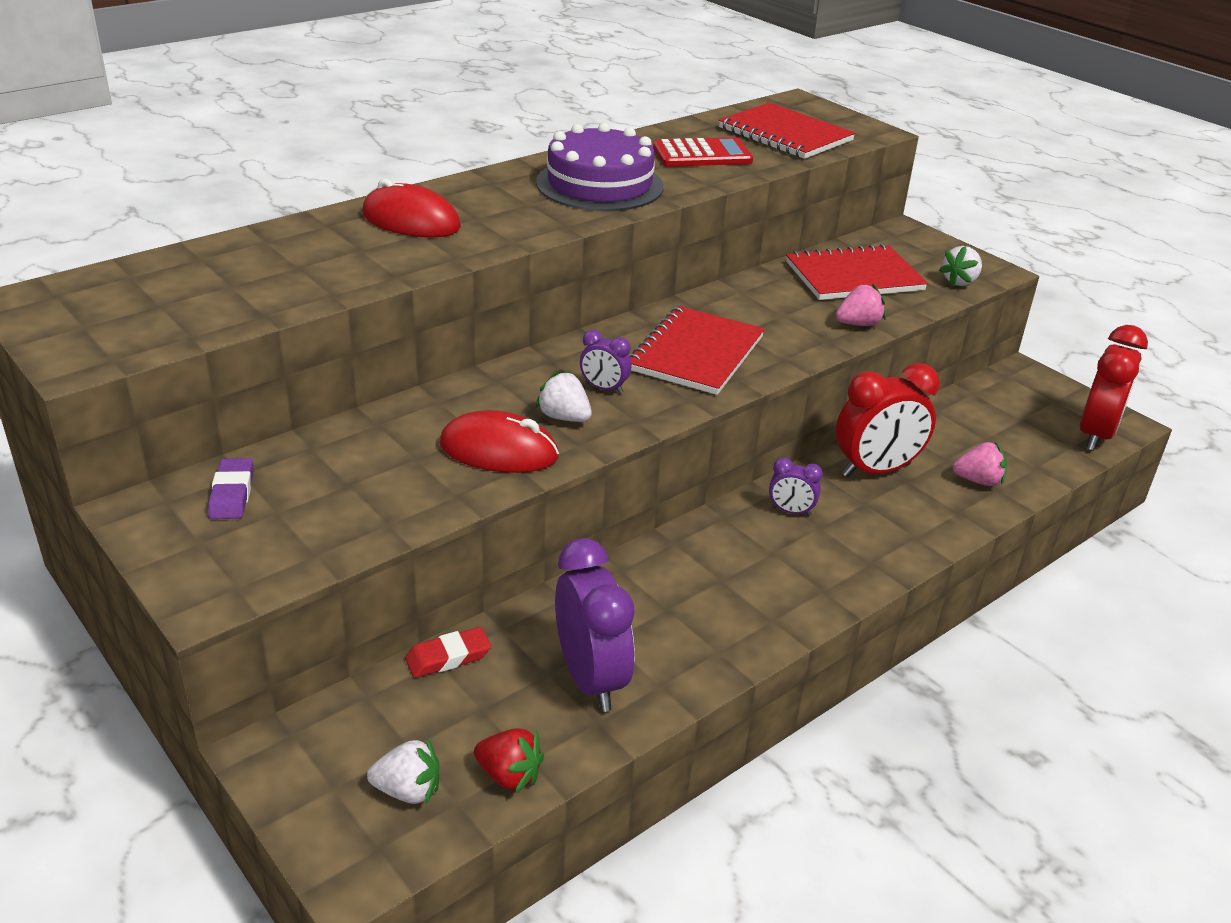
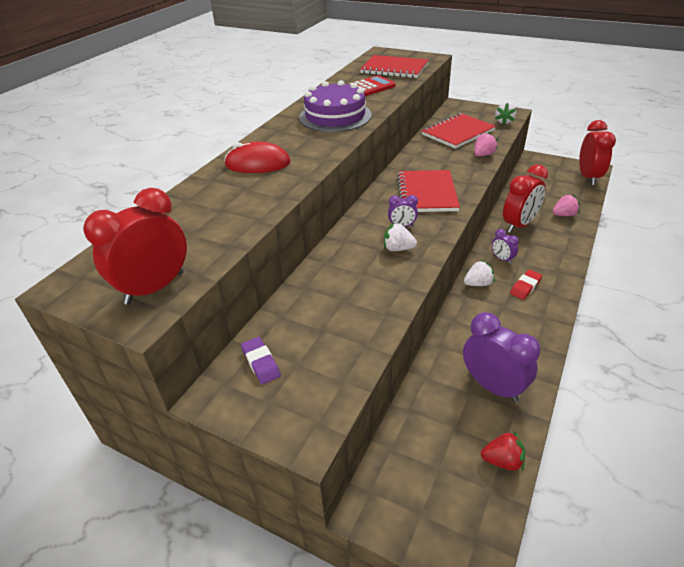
camera: 20 degrees left, 5 degrees up
(125, 334) = (155, 288): none -> red clock
(408, 790) = (461, 496): white strawberry -> white strawberry (478, 284)
(448, 657) = (413, 405): red eraser -> red eraser (525, 287)
(499, 451) = (383, 279): red mouse -> none
(791, 511) = (502, 259): purple clock -> purple clock turned 60 degrees clockwise

